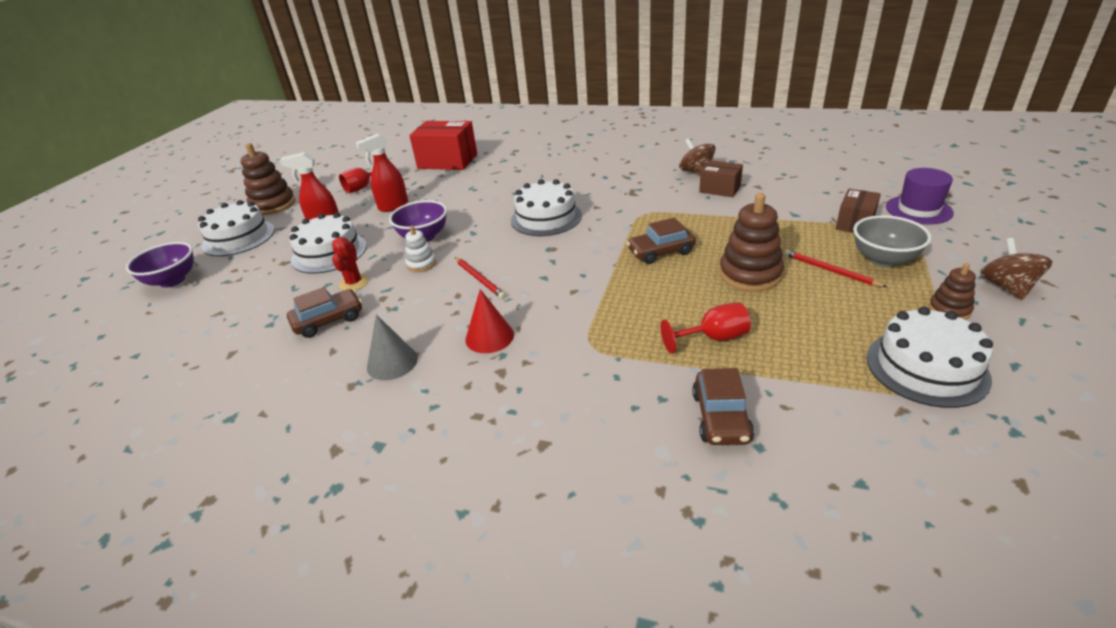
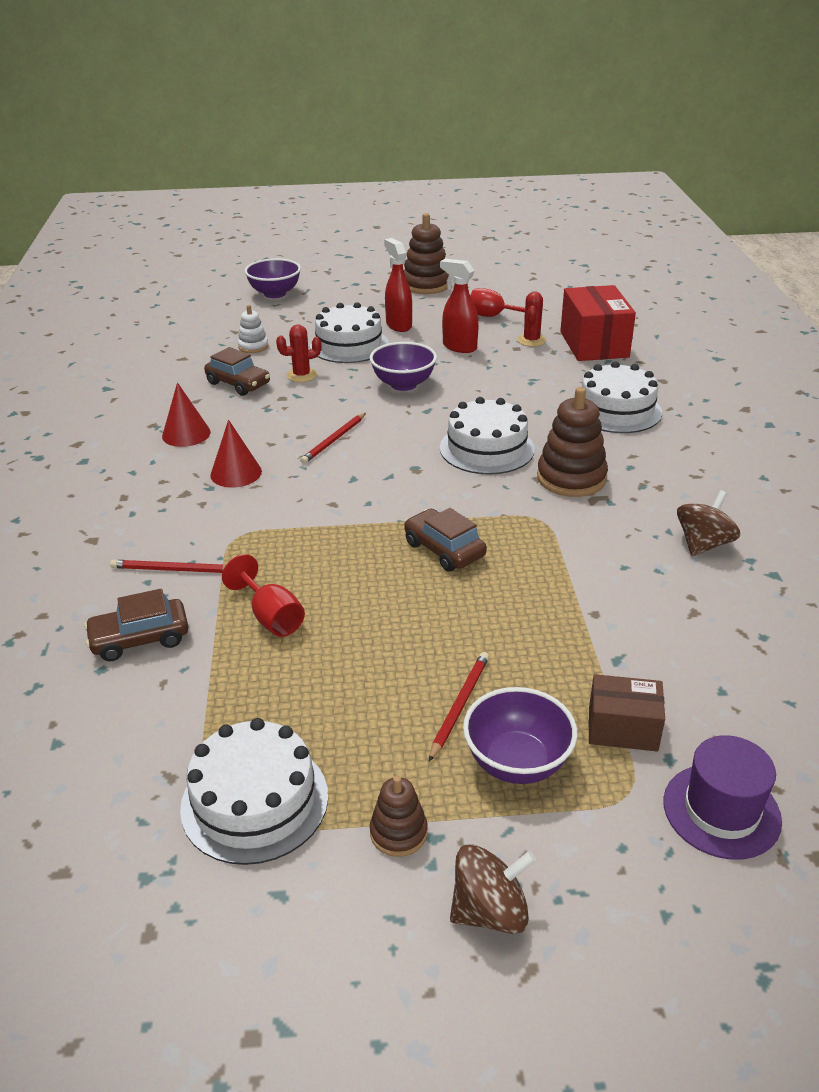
camera: 65 degrees right, 0 degrees up
(238, 238) = (356, 293): white cake -> white cake (616, 410)
(392, 362) = (186, 434): grey cone -> red cone
(417, 180) = (531, 340): none -> red cactus
(421, 264) = (349, 399): white stacking toy -> white stacking toy (253, 346)
(624, 389) = (173, 570): none -> red pencil
(720, 189) = (657, 575): brown box -> none
(750, 274) = (419, 631): brown stacking toy -> brown stacking toy (571, 478)
(883, 259) = (517, 762): grey bowl -> purple bowl

